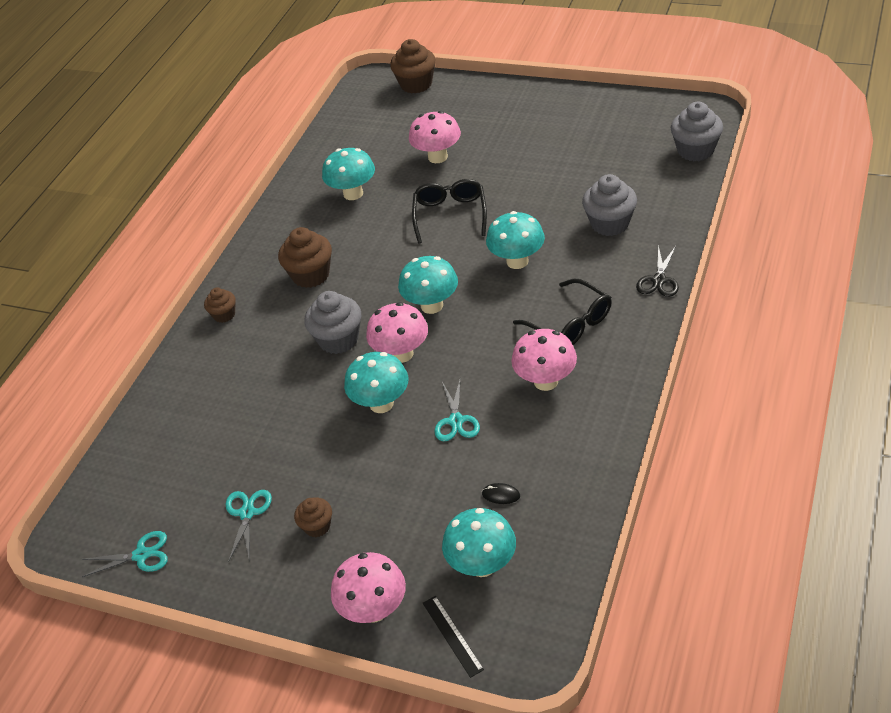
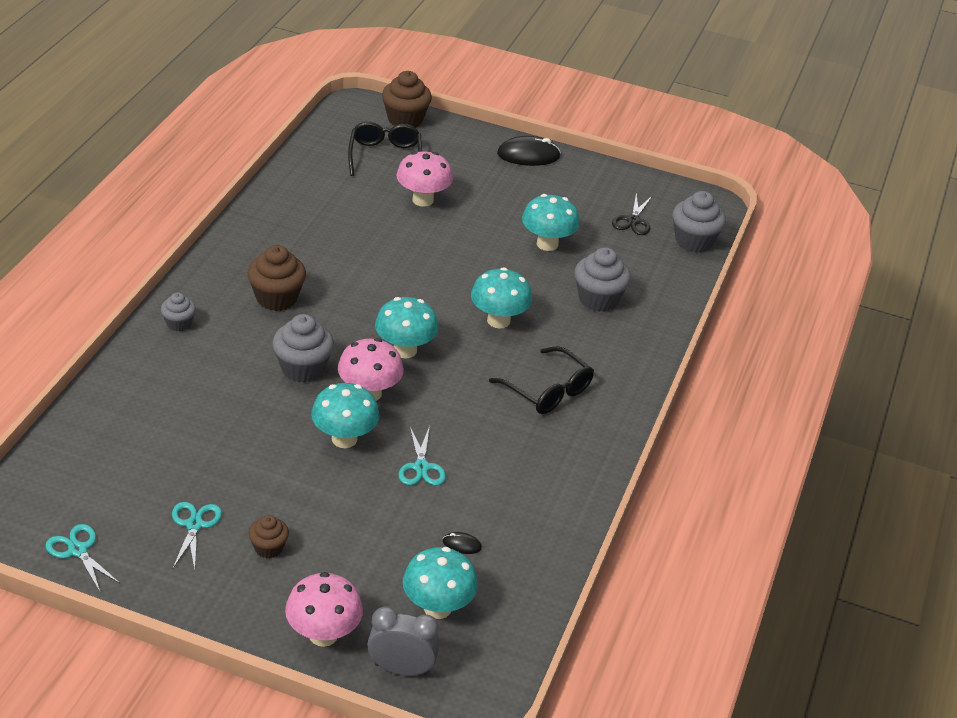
camera: 10 degrees left, 5 degrees down
(141, 555) = (78, 550): turquoise scissors -> turquoise scissors turned 120 degrees counterclockwise
(224, 315) = (179, 323): brown cupcake -> grey cupcake
(353, 193) = (328, 222): turquoise mushroom -> turquoise mushroom (547, 244)
(450, 215) = (431, 262): black glasses -> black glasses (385, 157)
(452, 635) = (401, 669): black ruler -> grey clock
(531, 96) = (528, 155): none -> black mouse
(546, 381) = (517, 443): pink mushroom -> none
(659, 280) = (642, 363): black scissors -> black scissors (633, 221)

